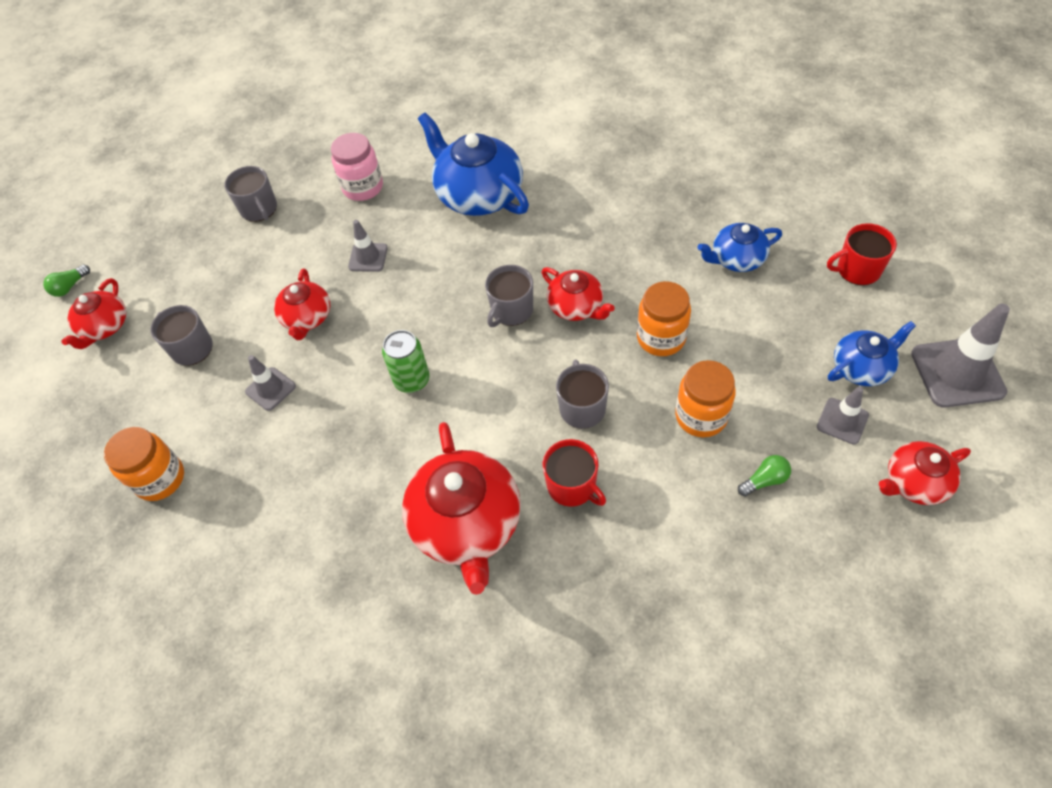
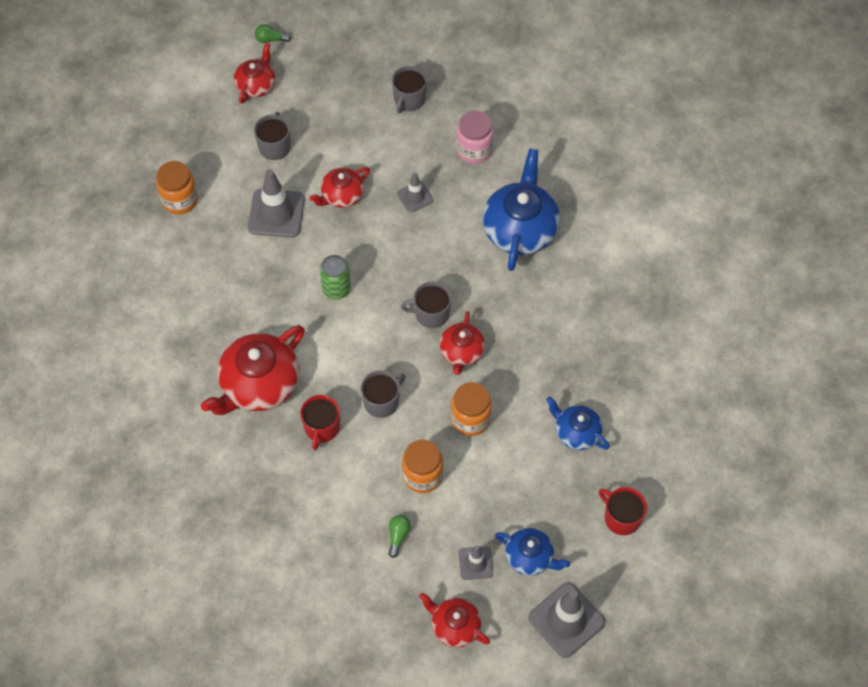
camera: 50 degrees right, 5 degrees up
(104, 327) = (256, 85): red teapot -> red teapot turned 135 degrees clockwise
(270, 389) = (276, 213): grey traffic cone -> grey traffic cone, size x1.78
(764, 480) = (398, 536): green light bulb -> green light bulb turned 105 degrees counterclockwise

